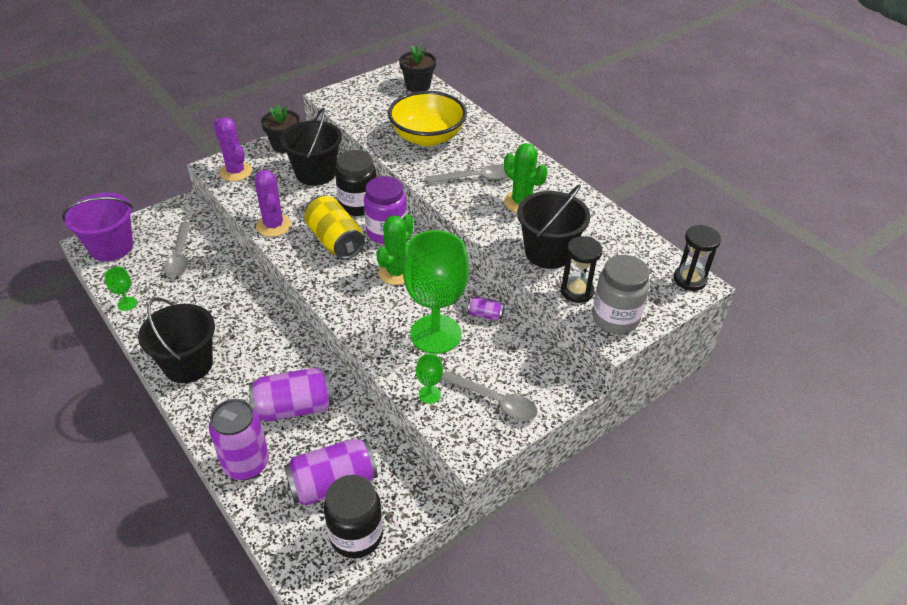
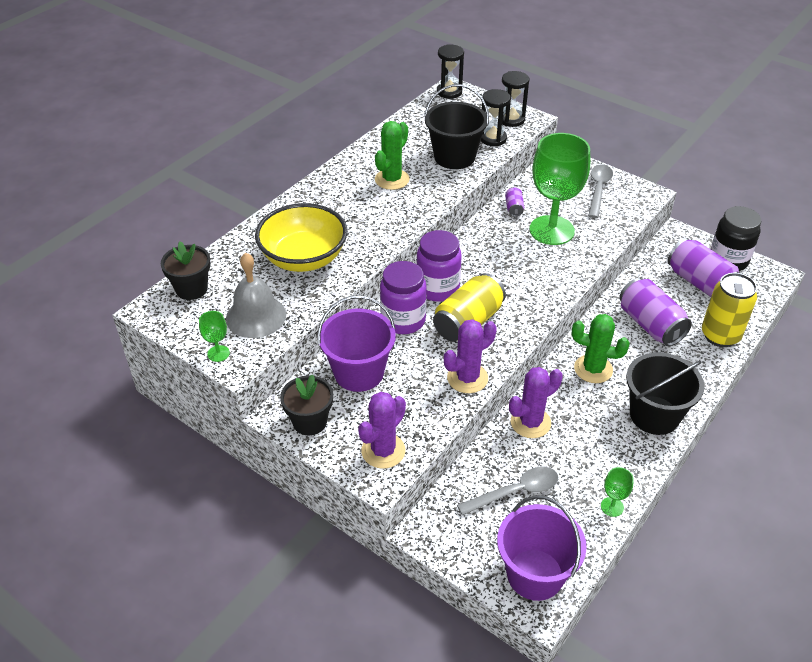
camera: 105 degrees left, 0 degrees up
(235, 282) = (530, 422): none -> purple cactus
(246, 464) = (720, 335): purple can -> yellow can
(315, 173) = (359, 372): black bucket -> purple bucket
(358, 205) = (403, 320): black jar -> purple jar
(372, 109) = (256, 316): none -> grey bell
(396, 272) = (491, 269): green cactus -> green cactus (593, 369)
(429, 394) = (614, 221): green goblet -> green goblet (218, 353)
(476, 178) = (366, 212): grey spoon -> none
(615, 318) = (511, 119): grey jar -> black hourglass

